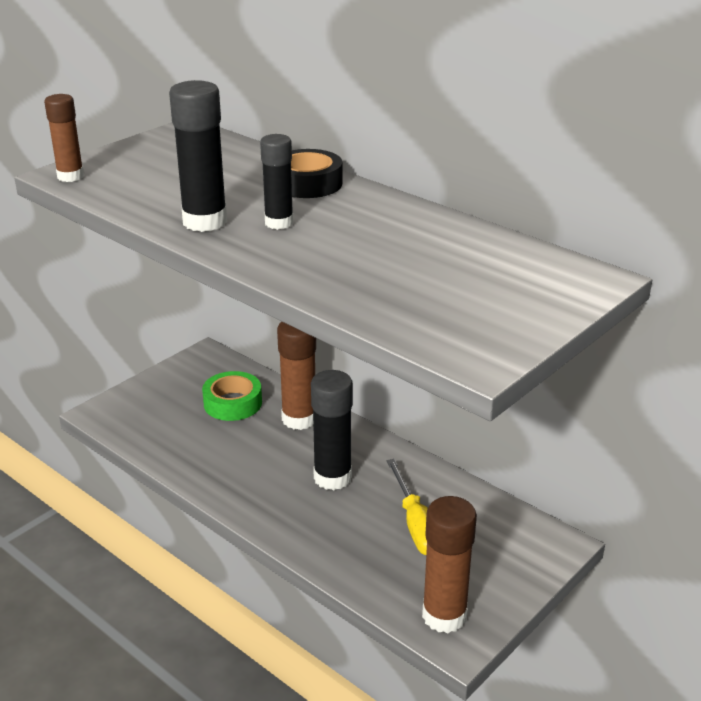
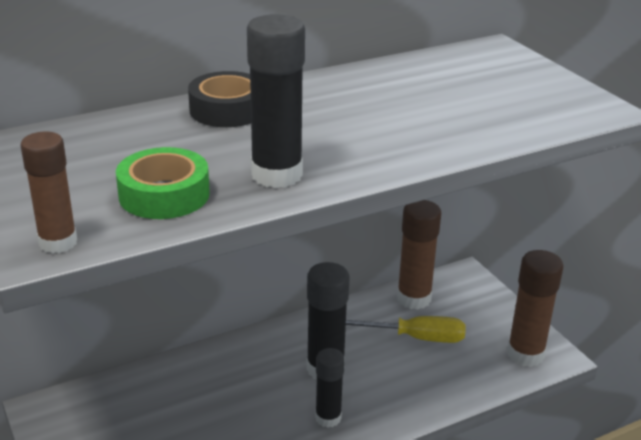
camera: 70 degrees left, 0 degrees up
(232, 403) = (157, 409): green tape -> green tape (164, 195)
(279, 223) = (311, 139): black glue stick -> black glue stick (328, 418)
(299, 419) = (220, 367): brown glue stick -> brown glue stick (414, 298)

